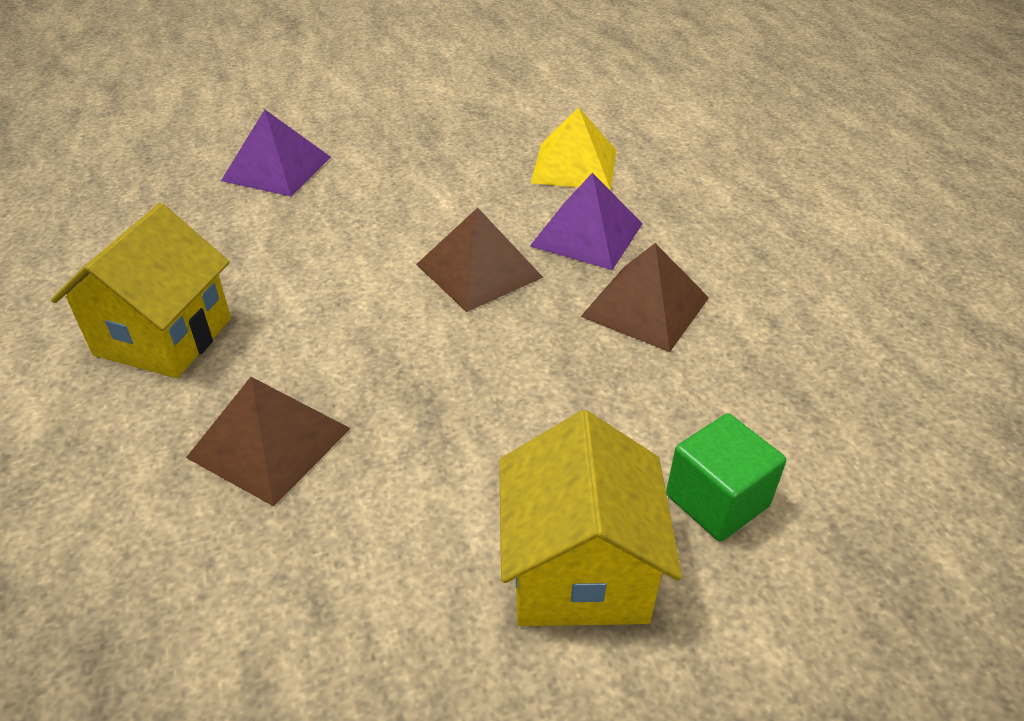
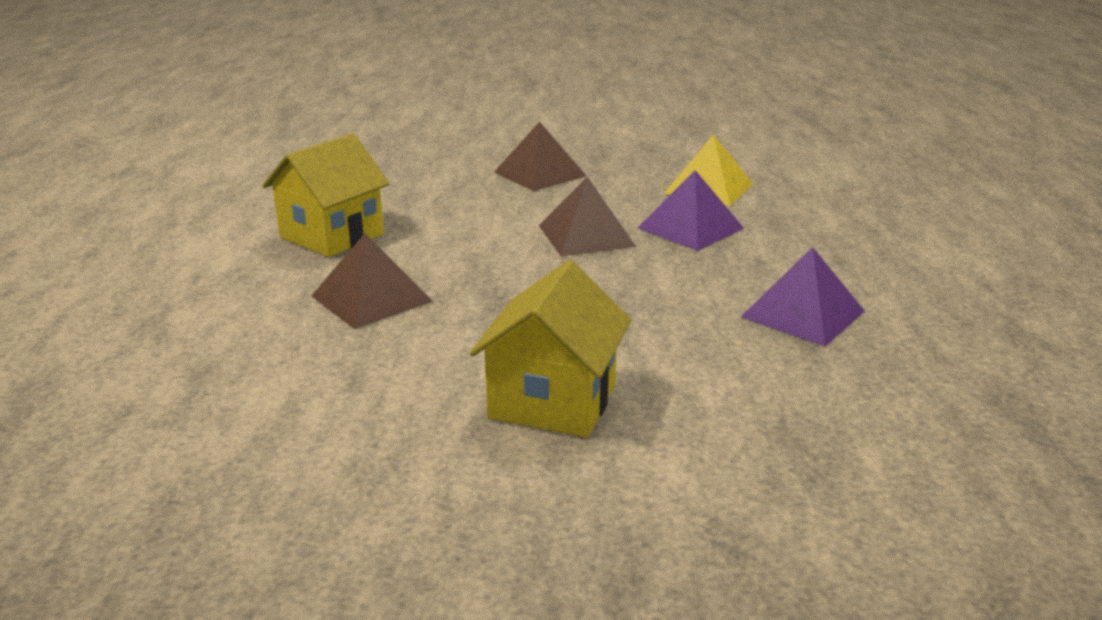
camera: 20 degrees right, 15 degrees down
(277, 168) = (467, 161): purple pyramid -> purple pyramid (803, 314)
(645, 307) = (711, 275): brown pyramid -> brown pyramid (540, 174)
(717, 500) = (691, 387): green cube -> none

